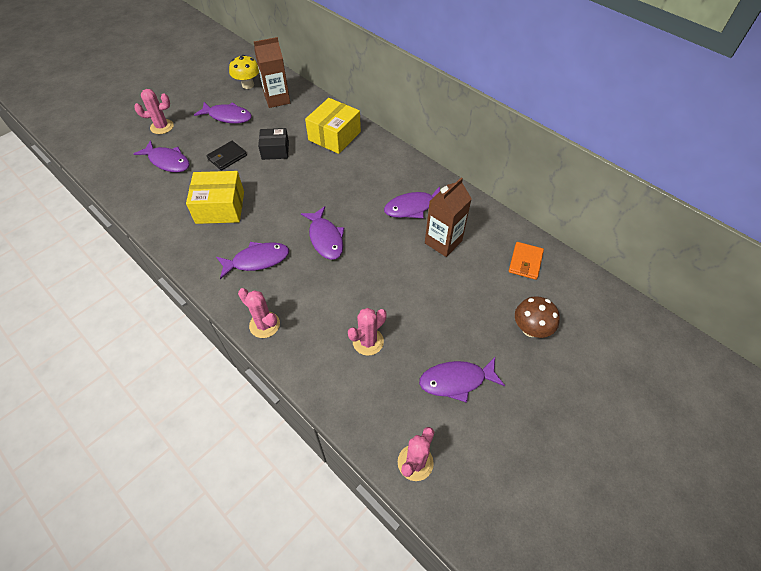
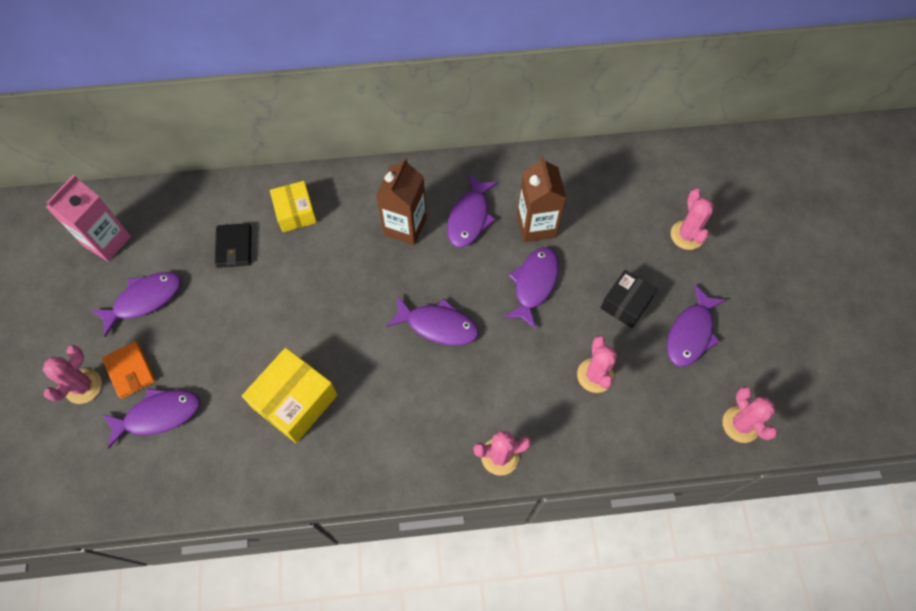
camera: 50 degrees left, 10 degrees up
(227, 157) = (218, 344): black wallet -> black wallet (234, 247)
(248, 85) = (107, 241): yellow mushroom -> pink carton
(257, 260) = (409, 411): purple fish -> purple fish (534, 284)
(275, 150) = (258, 287): black box -> black box (625, 304)
(277, 99) = (170, 227): brown carton -> brown carton (405, 226)
(334, 136) = (295, 212): yellow box -> yellow box, size x0.65
(525, 262) = (616, 179): orange wallet -> orange wallet (130, 371)
(530, 329) = (687, 235): brown mushroom -> pink cactus

